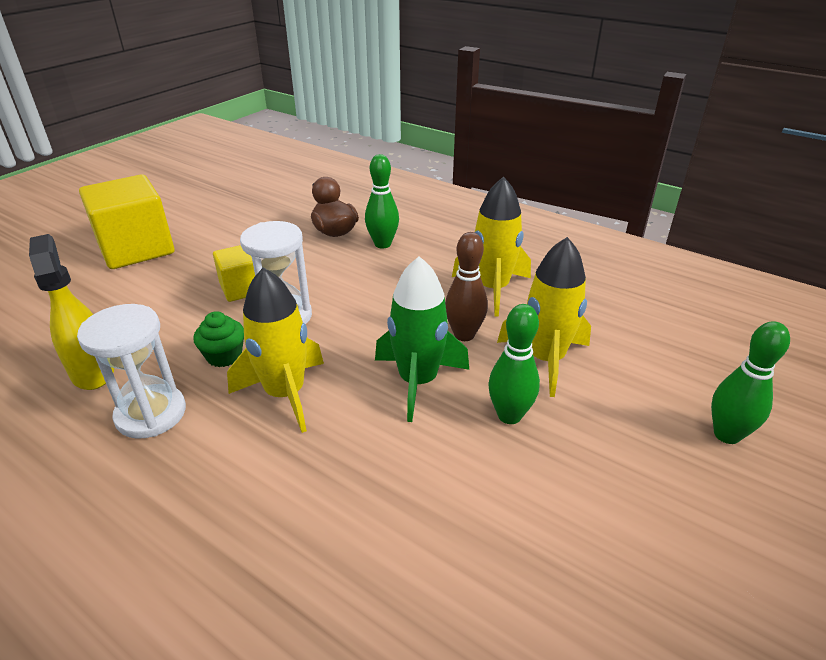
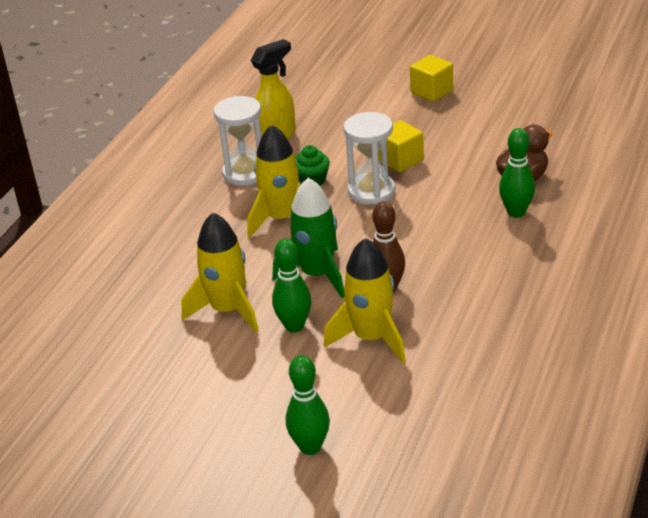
camera: 80 degrees right, 0 degrees up
(136, 249) = (431, 91): yellow cube -> yellow cube, size x0.56
(492, 289) = (469, 294): yellow rocket -> yellow rocket (227, 310)

